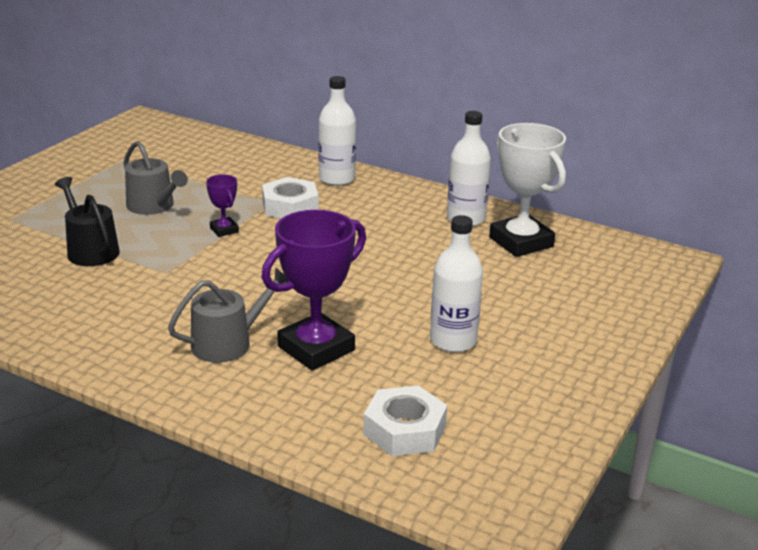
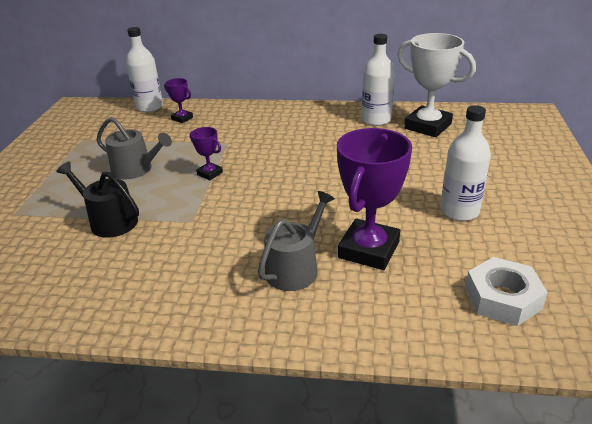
camera: 20 degrees left, 5 degrees up
(246, 162) = (182, 118): none -> purple trophy
(290, 206) = (245, 142): white nut -> none
(337, 179) = (260, 114): white bottle -> white bottle (149, 107)

